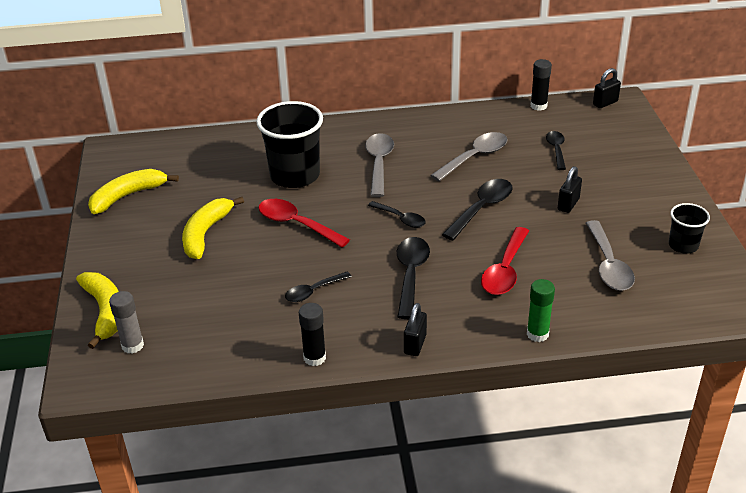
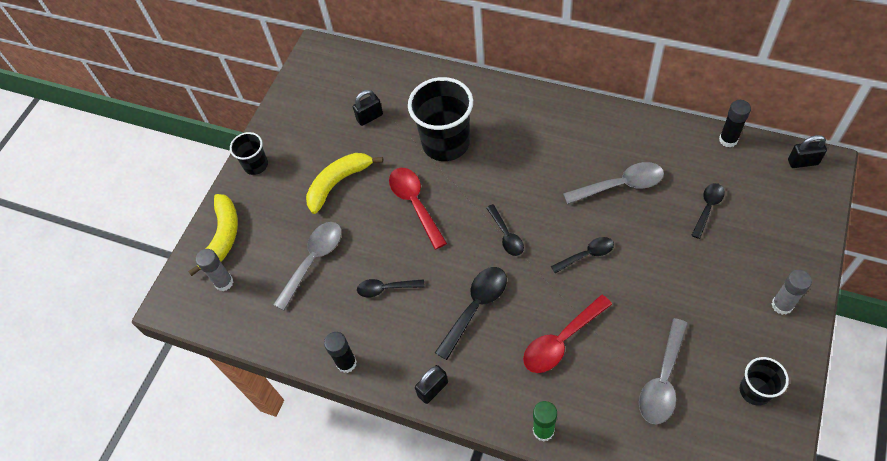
camera: 35 degrees right, 20 degrees up
(103, 247) = (256, 165): none -> black cup
(128, 196) = (302, 113): yellow banana -> none
(379, 163) = (527, 158): grey spoon -> grey spoon (313, 260)
(482, 208) = (587, 255): black spoon -> black spoon, size x0.63
(568, 204) = (673, 285): black padlock -> black padlock (370, 117)
(659, 188) = (782, 305): none -> grey glue stick

